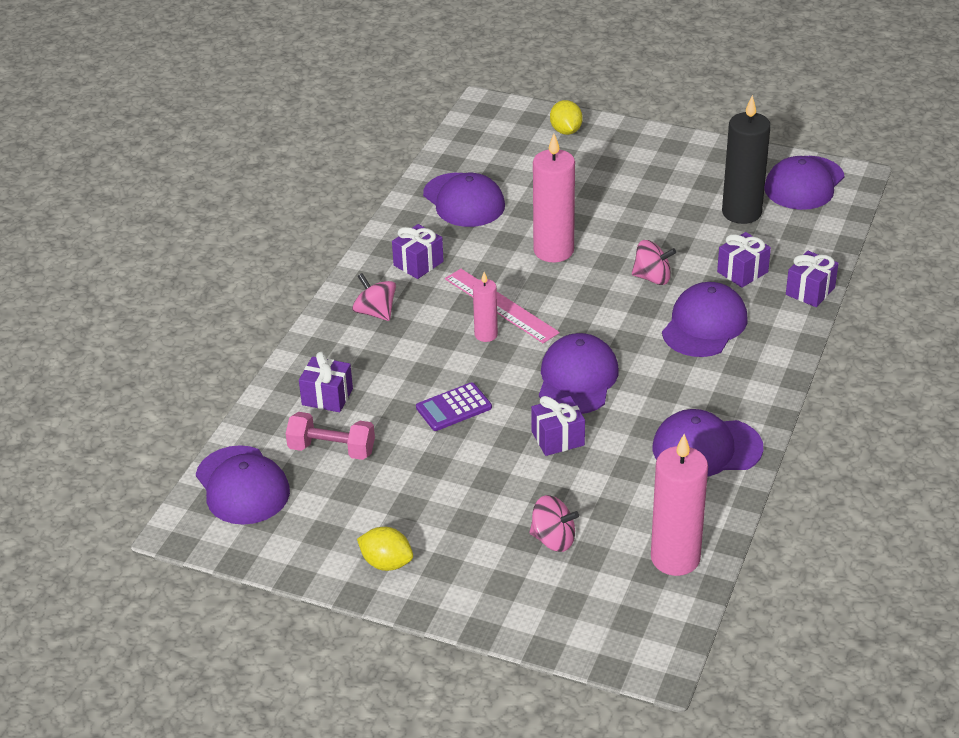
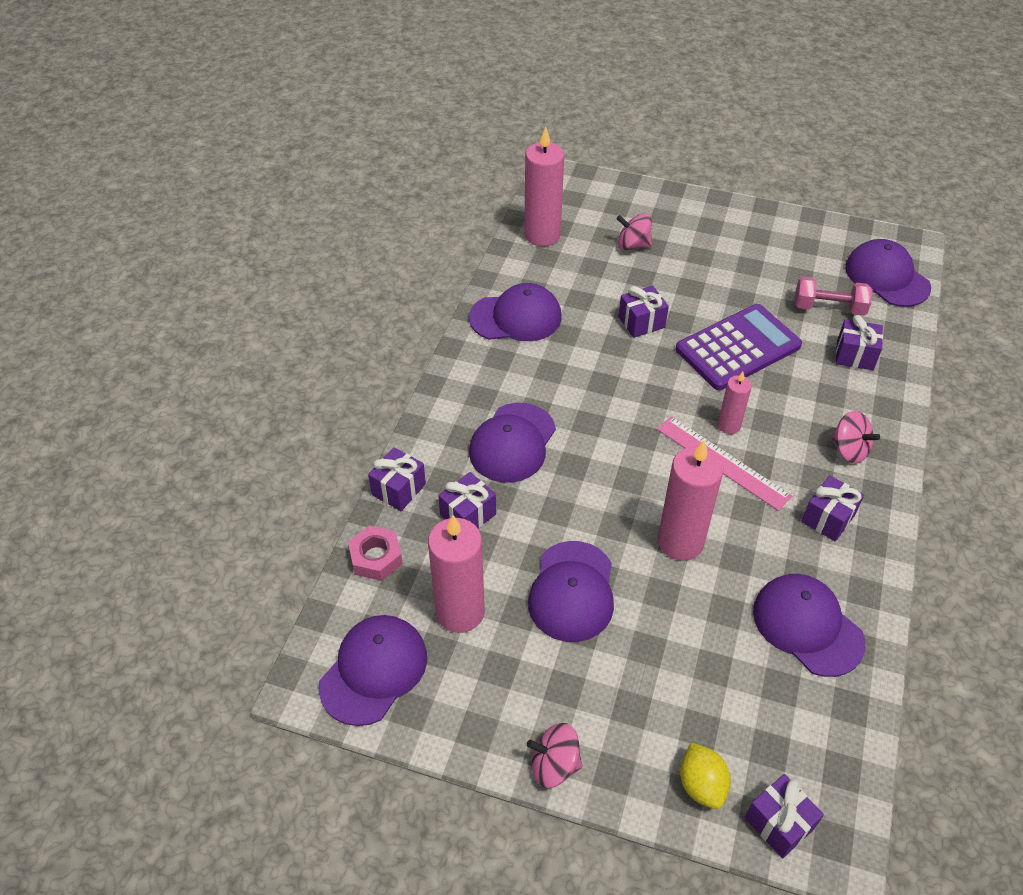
camera: 175 degrees right, 10 degrees up
(386, 563) = (751, 227): yellow lemon -> none
(453, 407) = (738, 348): purple calculator -> purple calculator, size x1.86
(519, 116) = (778, 823): none -> purple gift
(577, 379) = (632, 379): purple cap -> purple cap (572, 591)
(652, 278) = (566, 504): pink spinning top -> pink spinning top (554, 765)
(741, 212) = (460, 612): black candle -> pink candle
(819, 245) = (376, 557): none -> pink nut

